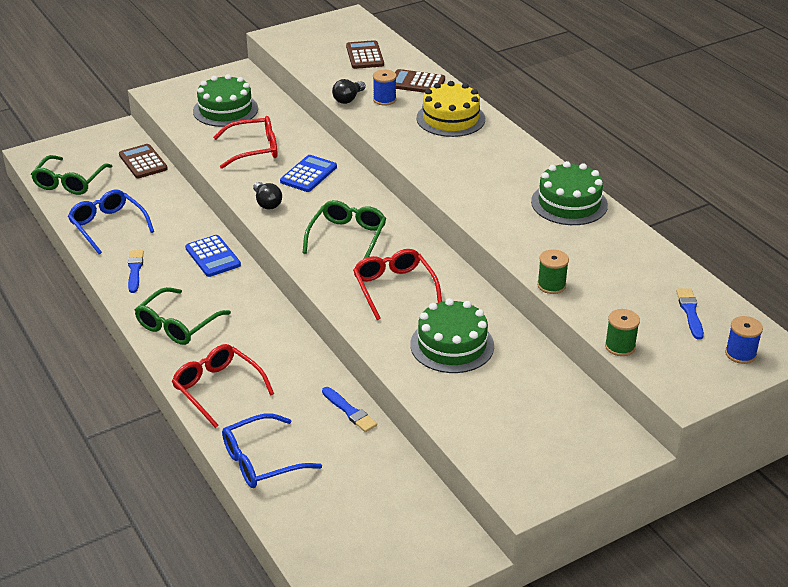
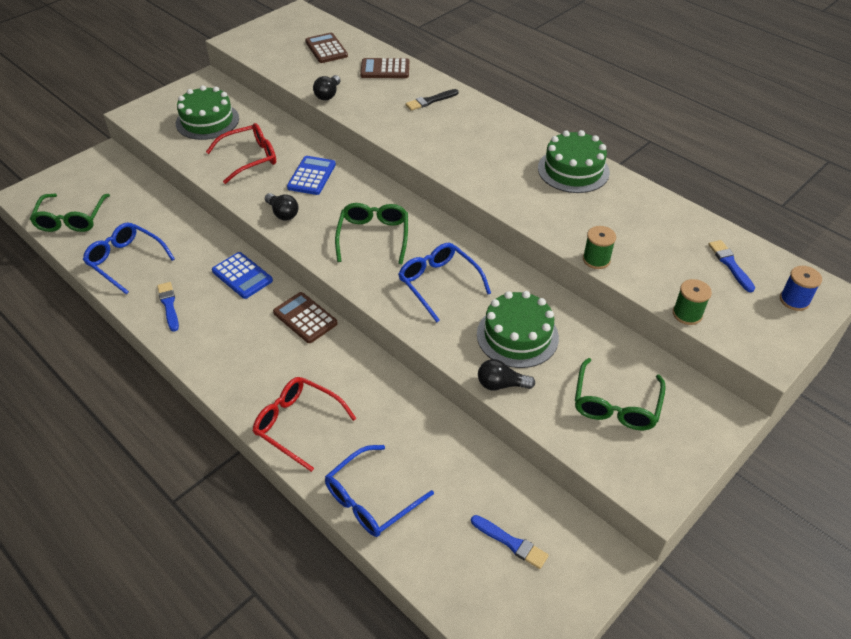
camera: 15 degrees left, 10 degrees up
(143, 162) = (139, 185): brown calculator -> brown calculator (305, 318)
(178, 325) = (233, 359): green glasses -> green glasses (616, 404)
(349, 411) = (436, 422): blue brush -> blue brush (510, 542)
(384, 100) = (362, 90): blue spool -> none
(394, 288) = (439, 284): red glasses -> blue glasses
(416, 382) = (501, 384): none -> black light bulb
(450, 119) = (430, 101): yellow cake -> black brush

